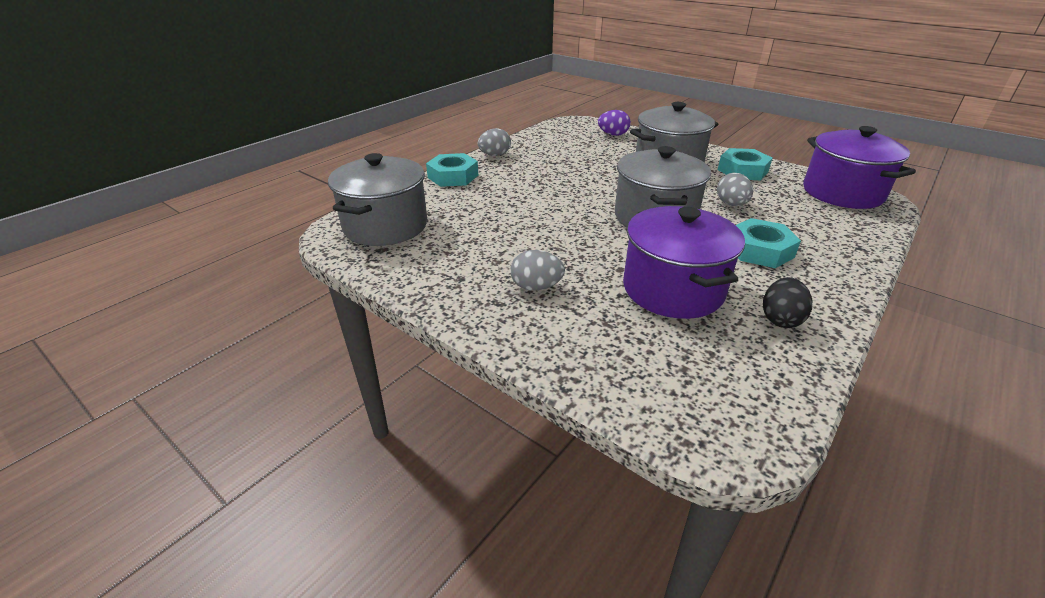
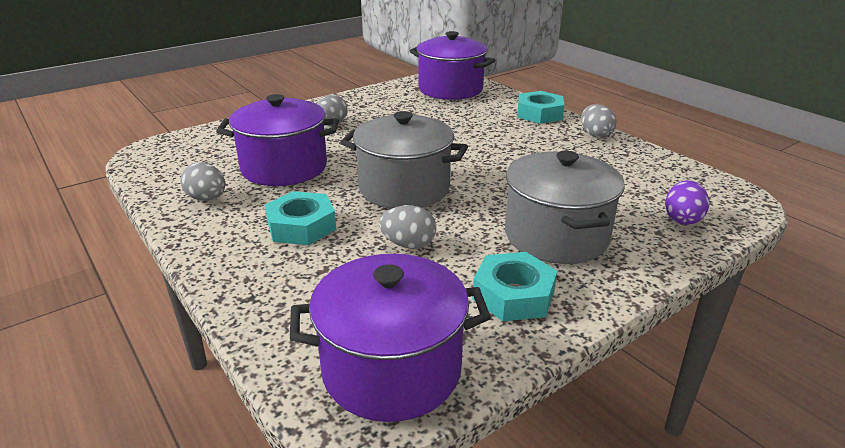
camera: 105 degrees right, 5 degrees down
(385, 226) = (450, 89): grey pot -> purple pot
(780, 319) = (207, 199): black egg -> grey egg

